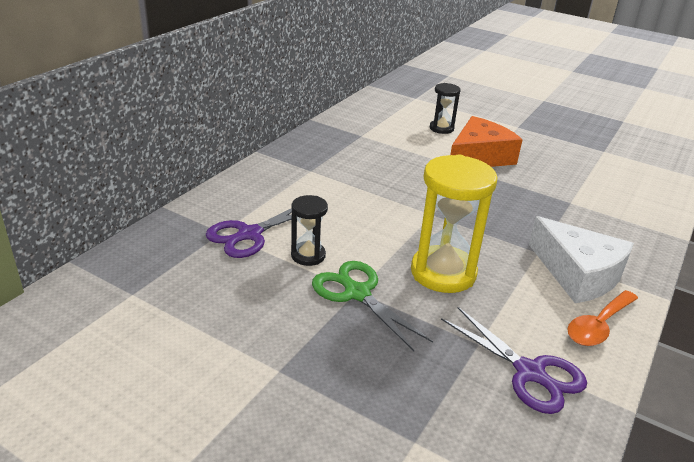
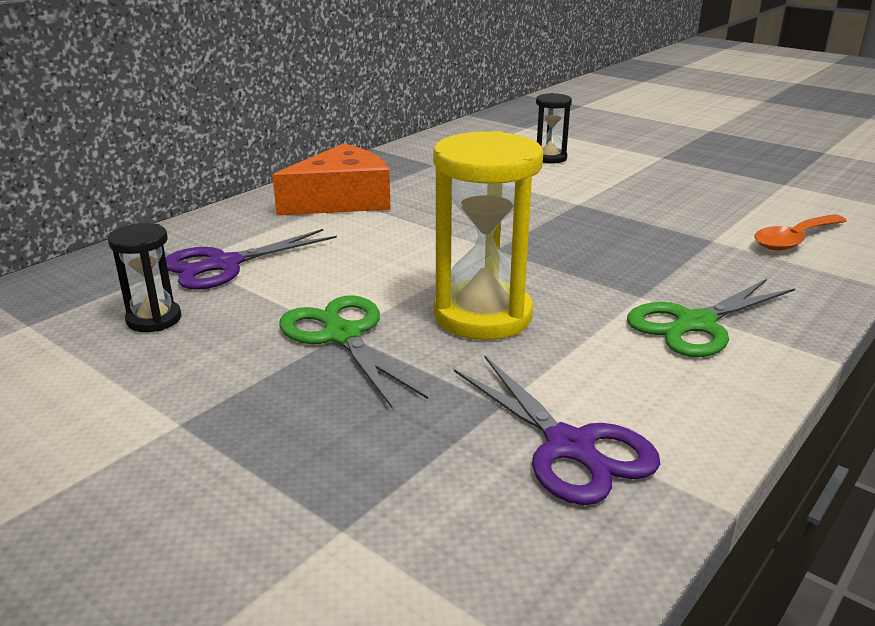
camera: 10 degrees right, 5 degrees down
(308, 255) = (293, 290): black hourglass -> black hourglass (154, 319)
(479, 157) = (591, 188): orange cheese -> orange cheese (342, 200)
(578, 274) = (695, 324): white cheese -> green scissors
(598, 326) = (707, 391): orange spoon -> orange spoon (794, 240)

